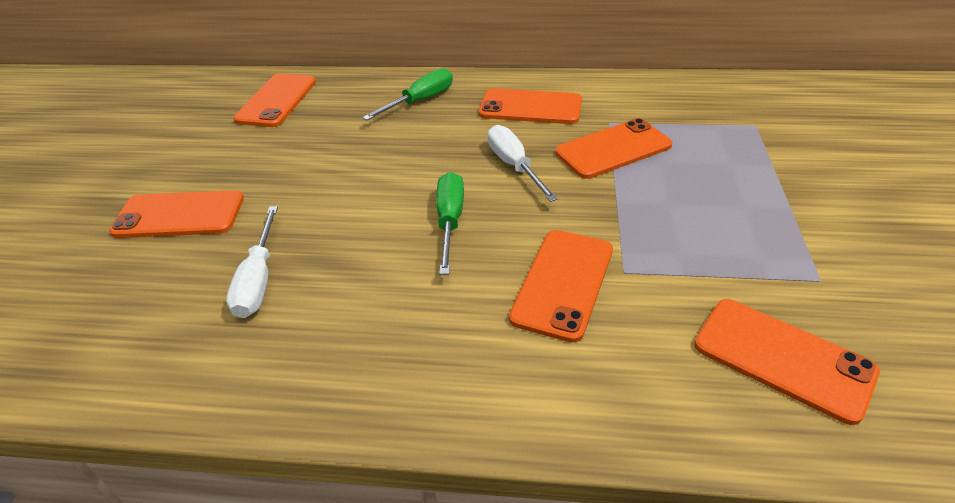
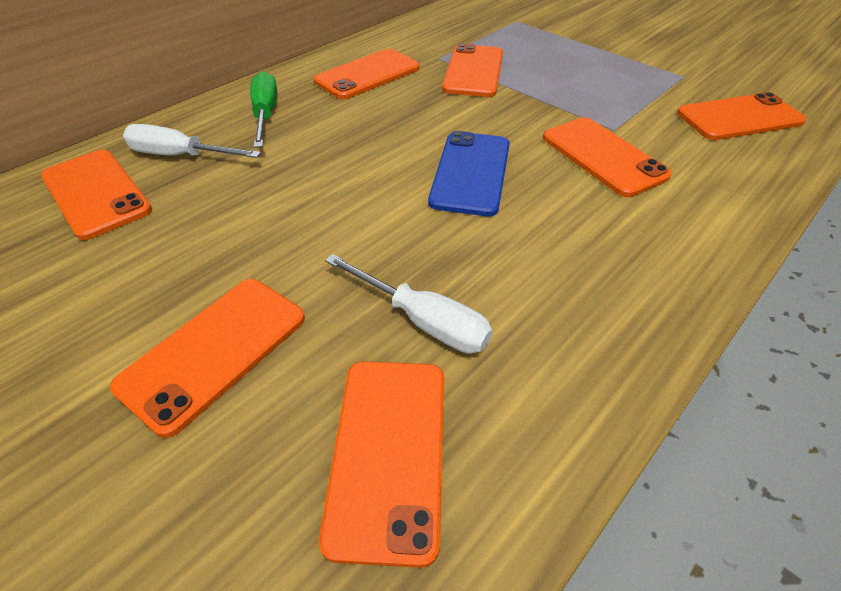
camera: 55 degrees left, 5 degrees up
(139, 320) = (388, 453): none -> orange phone
(450, 221) = (470, 173): green screwdriver -> blue phone
(514, 166) = (436, 115): white screwdriver -> white screwdriver (181, 156)

